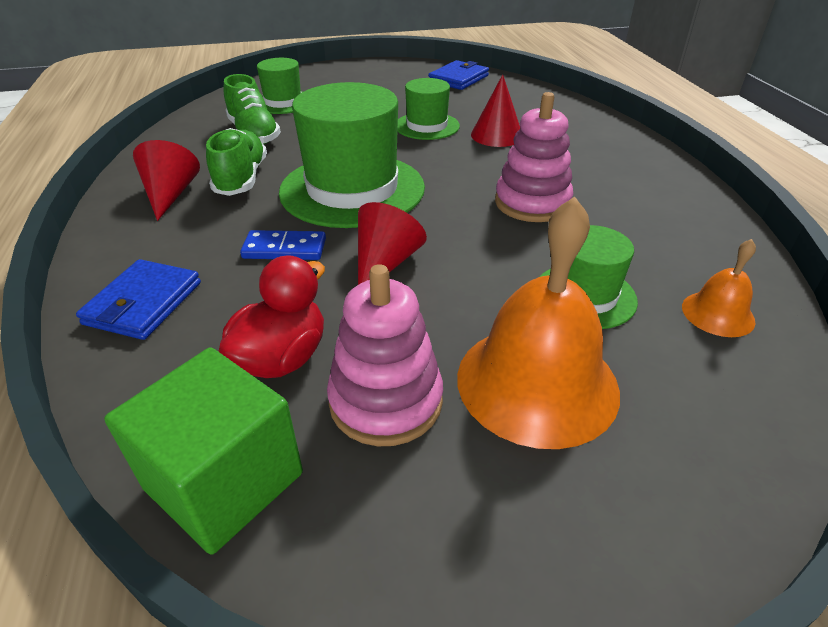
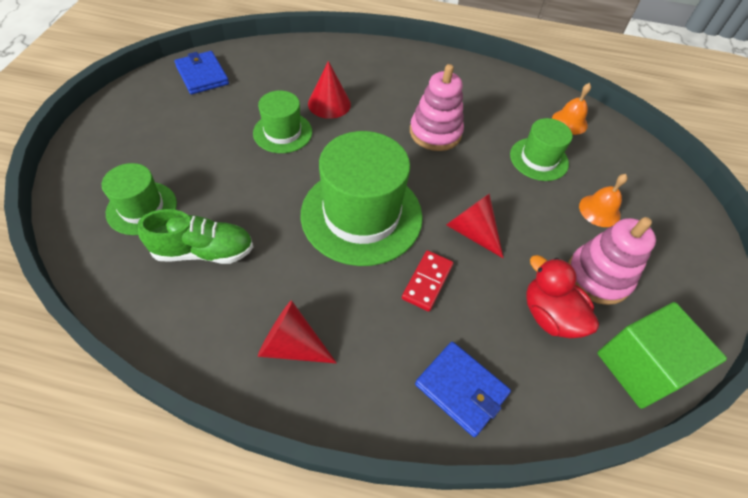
camera: 70 degrees left, 15 degrees up
(241, 179) = (295, 283): green shoe -> none
(284, 249) = (427, 282): blue domino -> red domino
(537, 382) = (599, 210): orange bell -> orange bell, size x0.48

